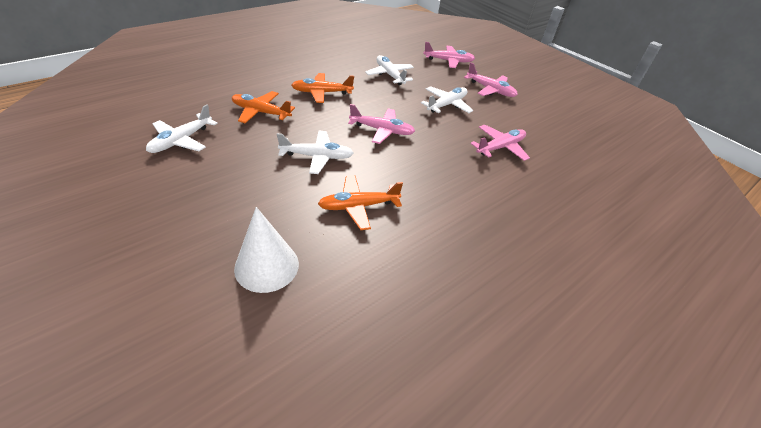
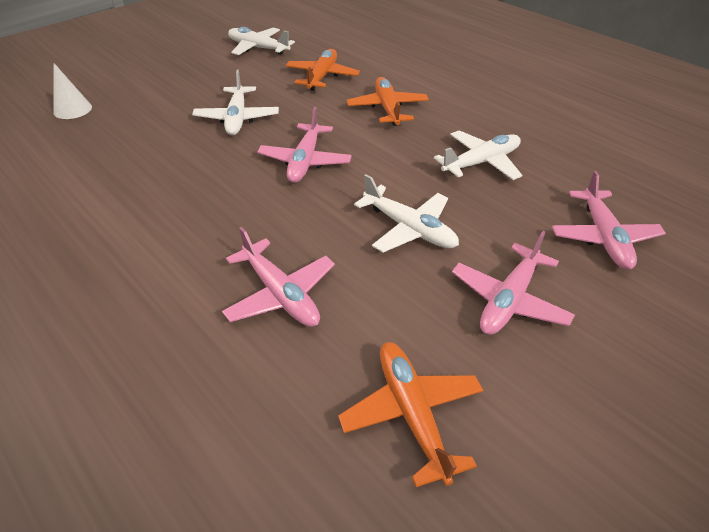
camera: 90 degrees right, 0 degrees up
(266, 266) = (72, 109): white cone -> white cone, size x0.63
(358, 206) = (143, 151): orange plane -> orange plane (412, 413)

